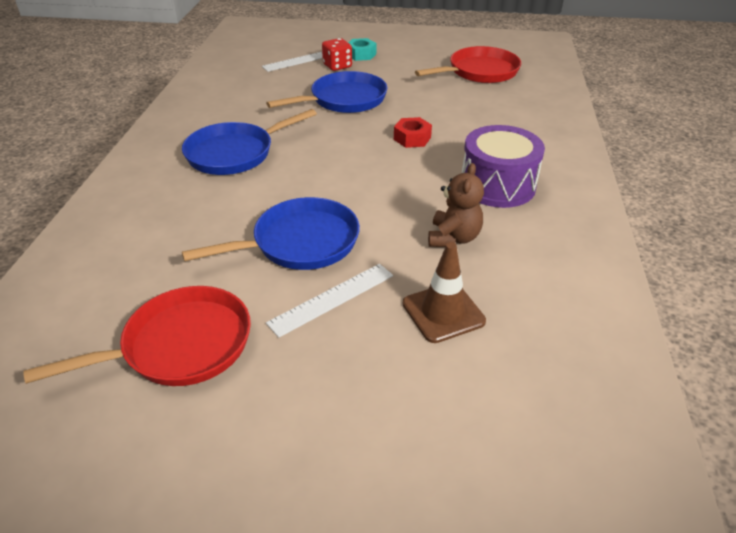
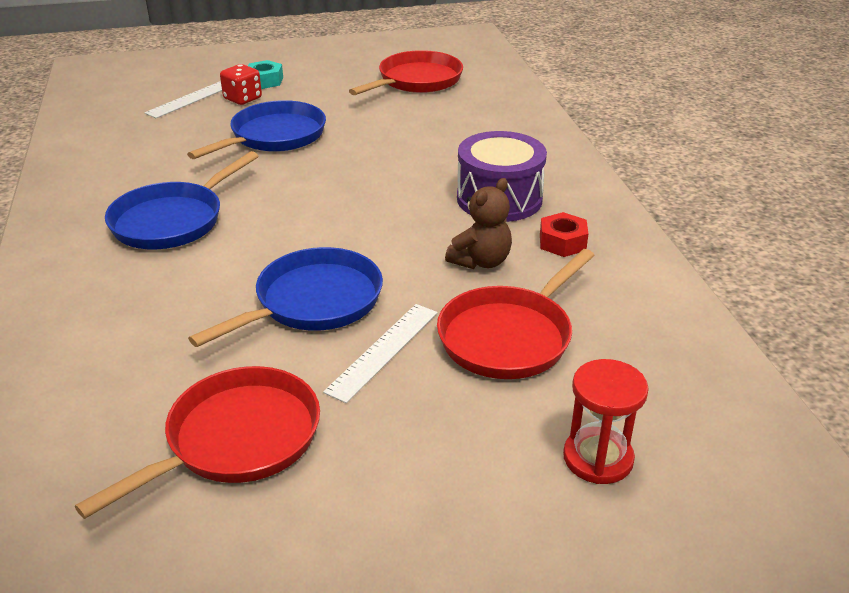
camera: 20 degrees left, 5 degrees down
(412, 138) = (379, 166): red nut -> red nut (562, 242)
(443, 312) = (509, 336): brown traffic cone -> red pan
(453, 238) = (481, 261): brown teddy bear -> brown teddy bear turned 45 degrees clockwise
(464, 453) = (598, 458): none -> red hourglass

